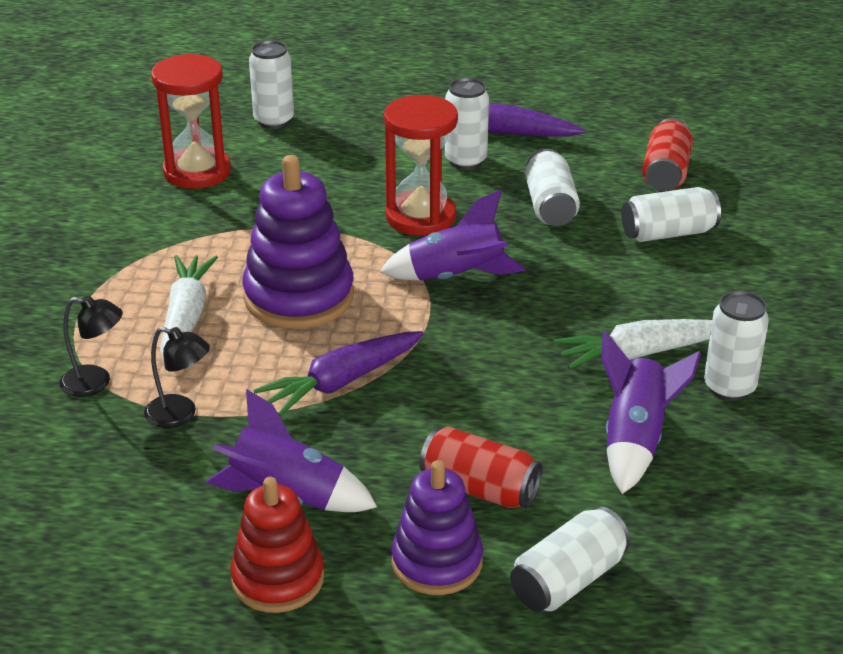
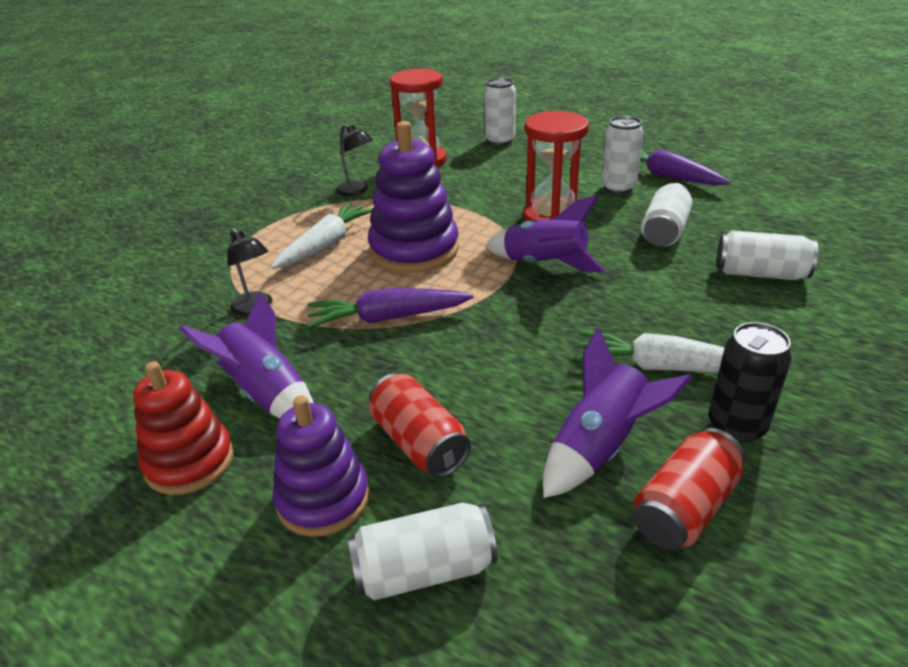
camera: 30 degrees right, 0 degrees up
(96, 383) = (227, 271): black lamp -> black lamp (357, 191)
(666, 173) = (789, 228): red can -> red can (685, 508)
(729, 388) = (736, 427): white can -> black can

